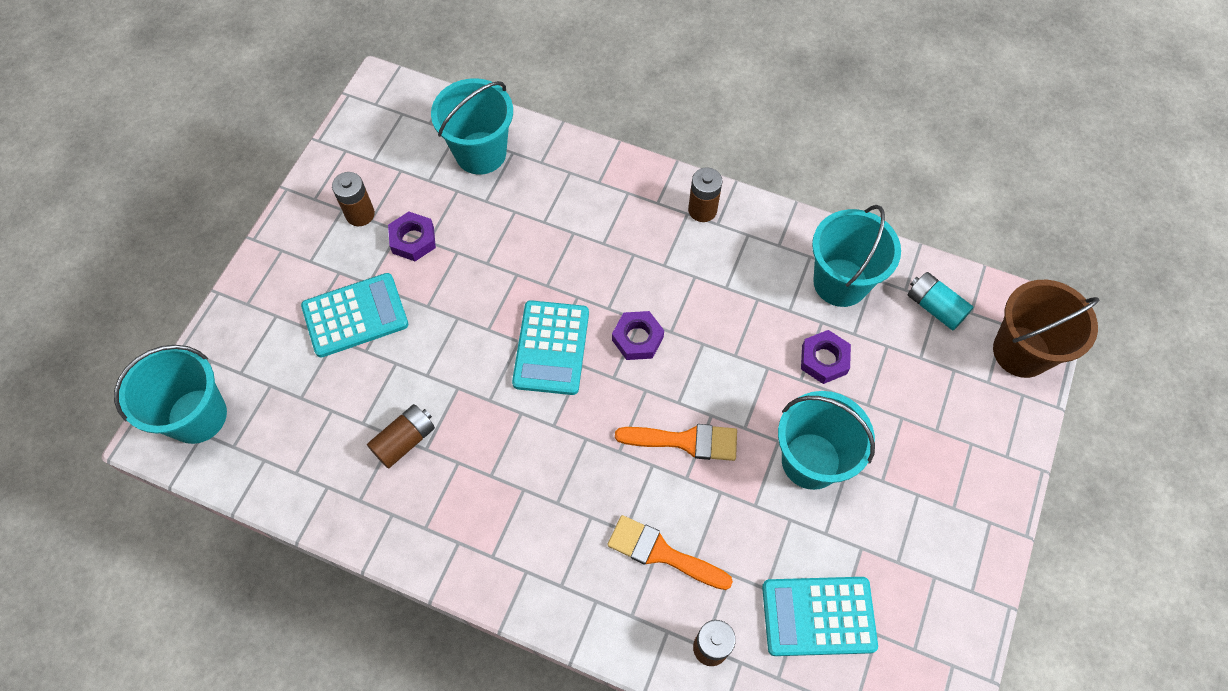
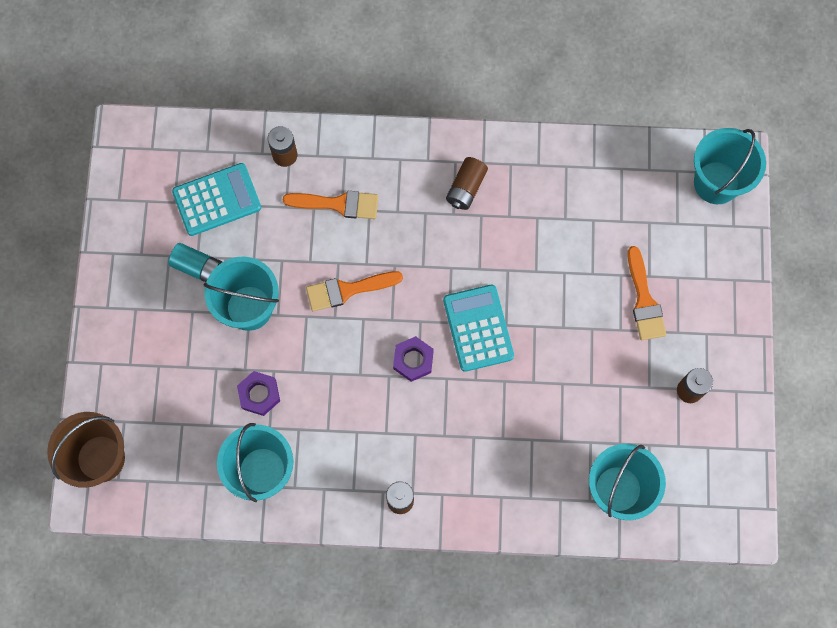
camera: 160 degrees right, 10 degrees up
(355, 315) = (644, 300): turquoise calculator -> orange brush
(405, 441) = (555, 218): brown battery -> brown battery (466, 188)
(413, 240) = (633, 382): purple nut -> none
(934, 307) = (178, 475): turquoise battery -> turquoise battery (198, 267)

